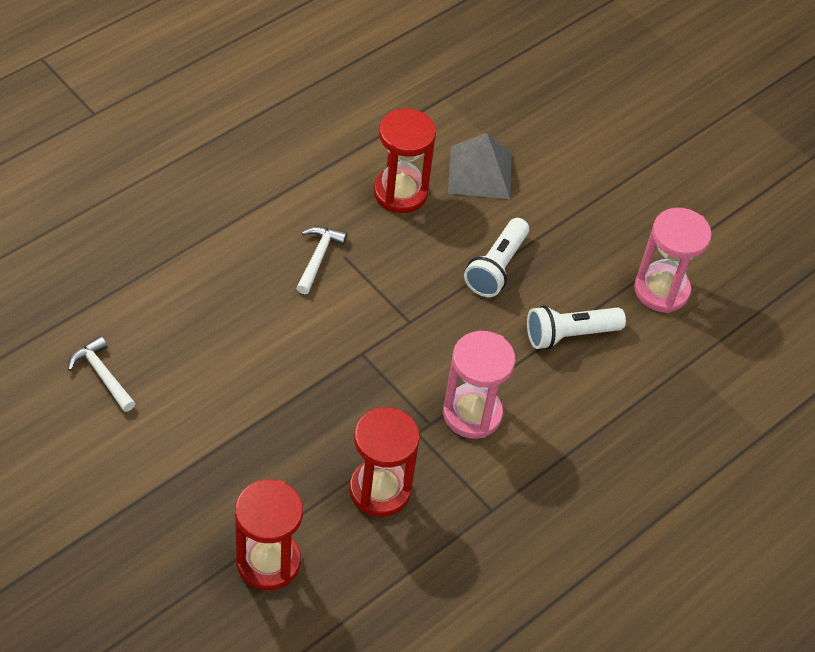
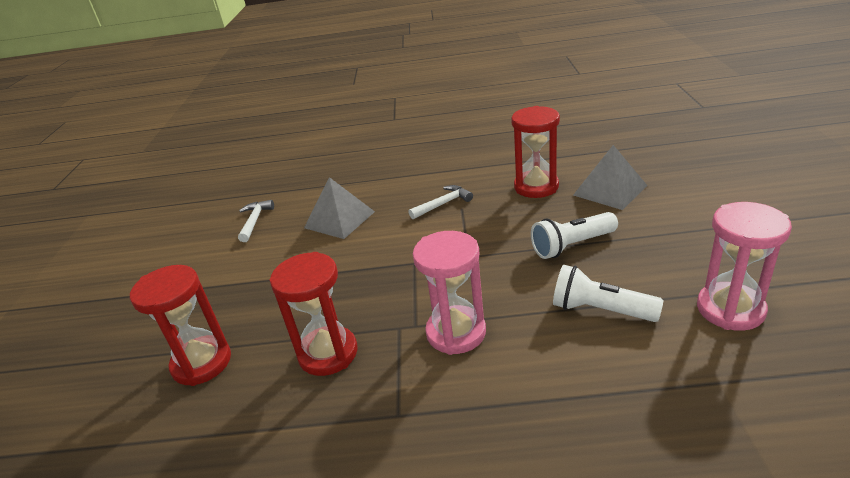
camera: 50 degrees right, 20 degrees down
(215, 328) = (339, 219): none -> grey pyramid

